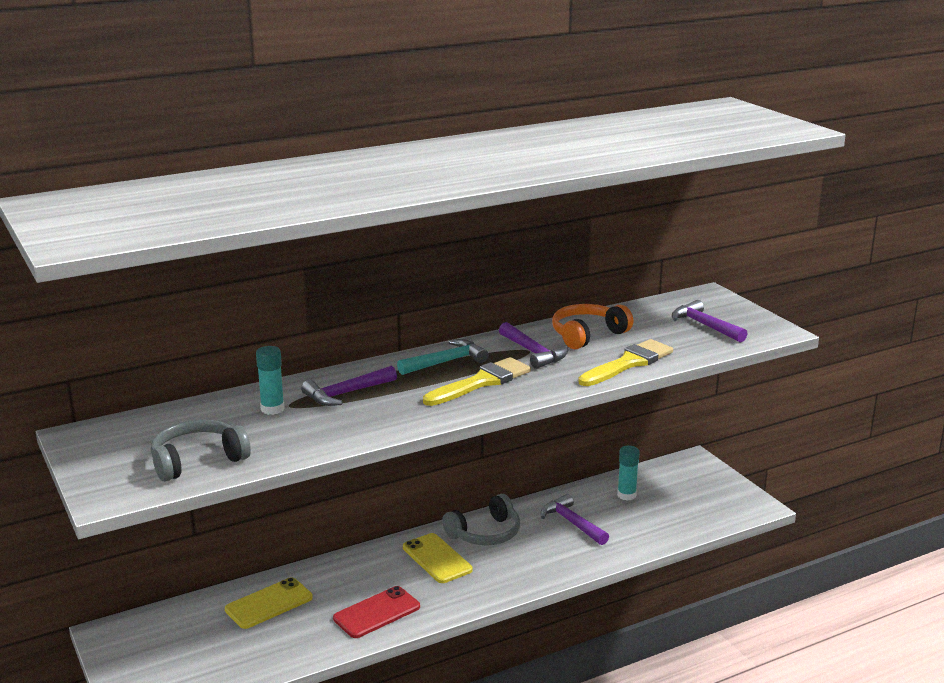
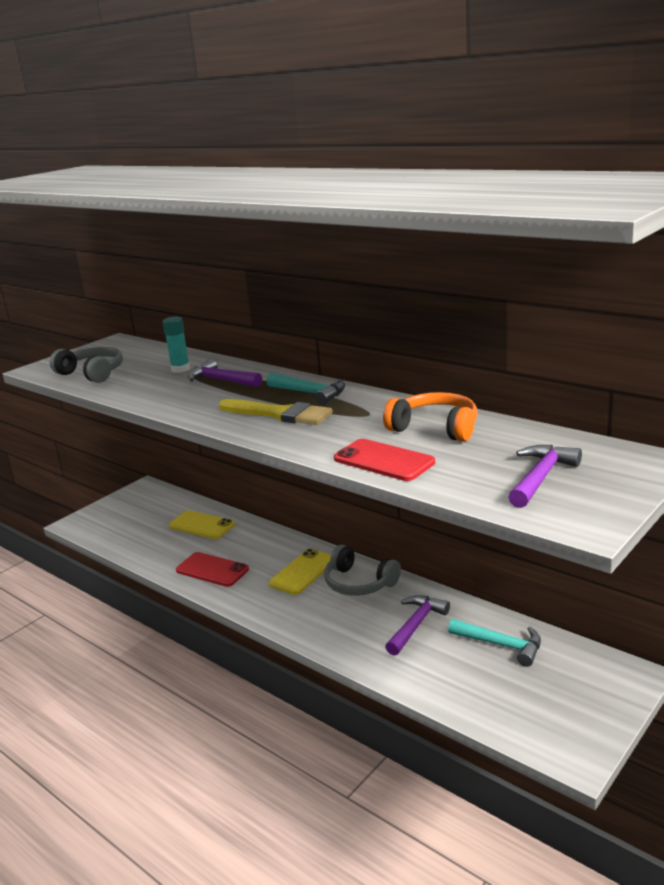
camera: 70 degrees right, 0 degrees up
(533, 352) = (364, 417): purple hammer -> none
(626, 495) = (501, 645): turquoise glue stick -> turquoise hammer
(628, 363) = (384, 460): yellow brush -> red phone

